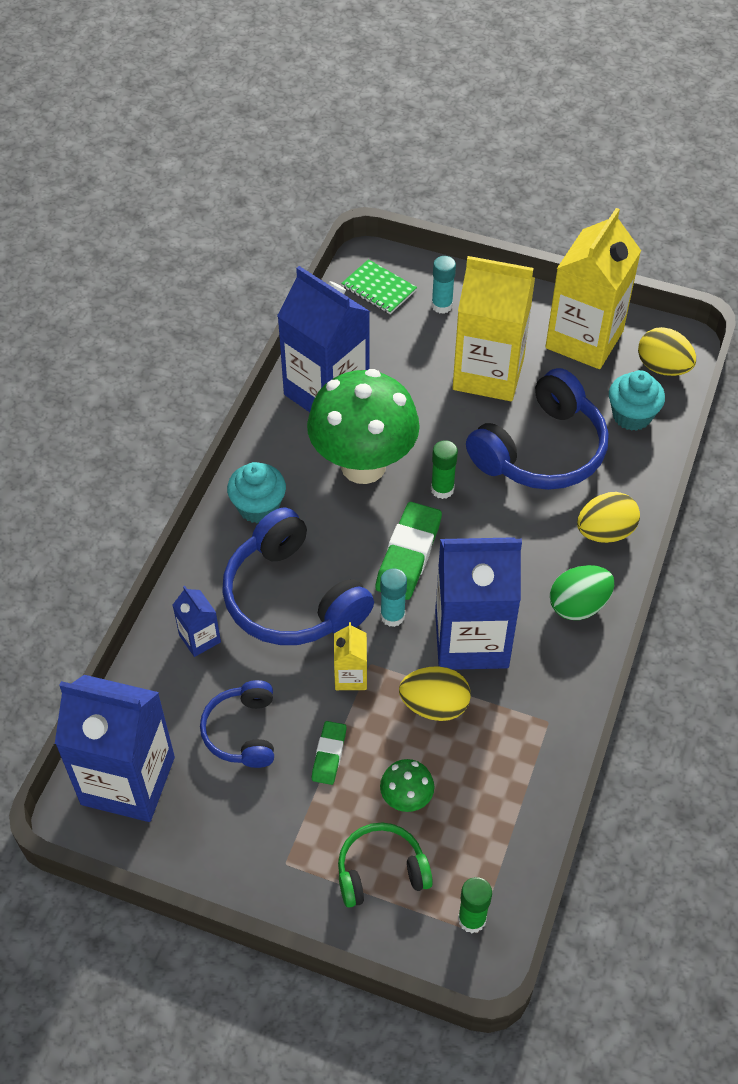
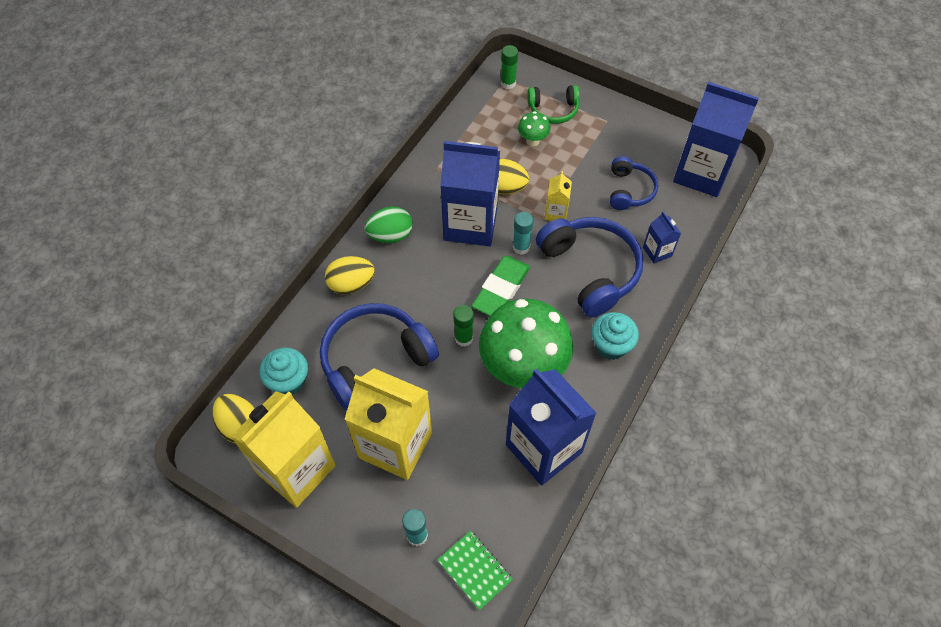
camera: 170 degrees left, 5 degrees up
(329, 755) = (576, 170): green eraser -> none

